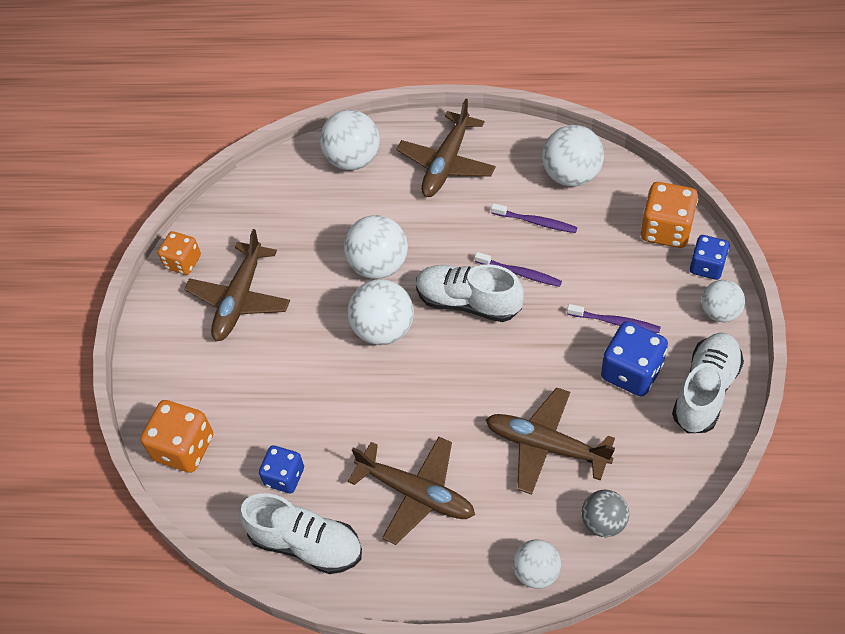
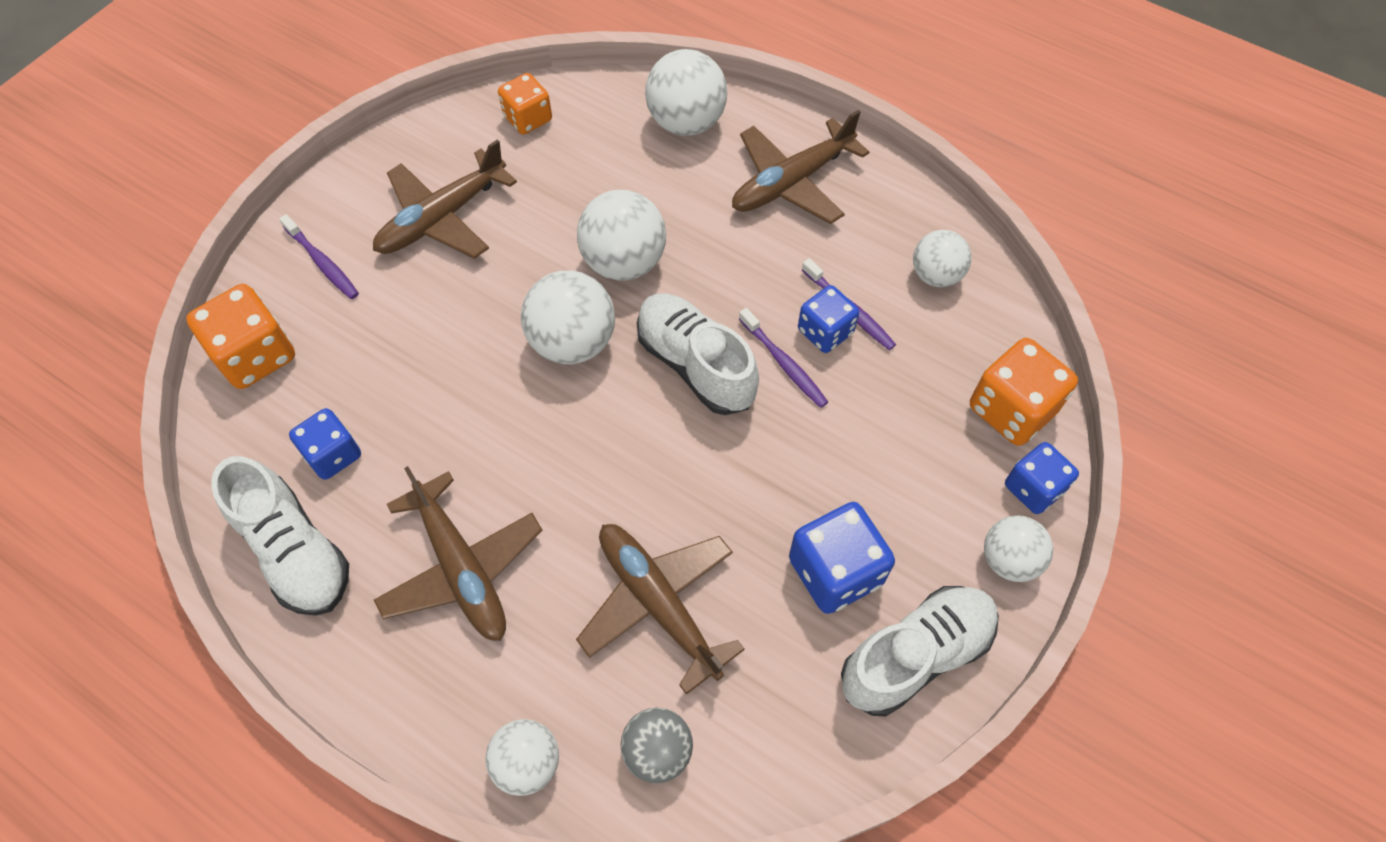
camera: 25 degrees right, 5 degrees up
(183, 262) = (415, 143): orange dice -> orange dice (528, 118)
(530, 242) = (825, 331): none -> blue dice
(571, 175) = (936, 275): white ball -> white ball, size x0.64
(615, 322) = (860, 494): purple toothbrush -> purple toothbrush (322, 263)

